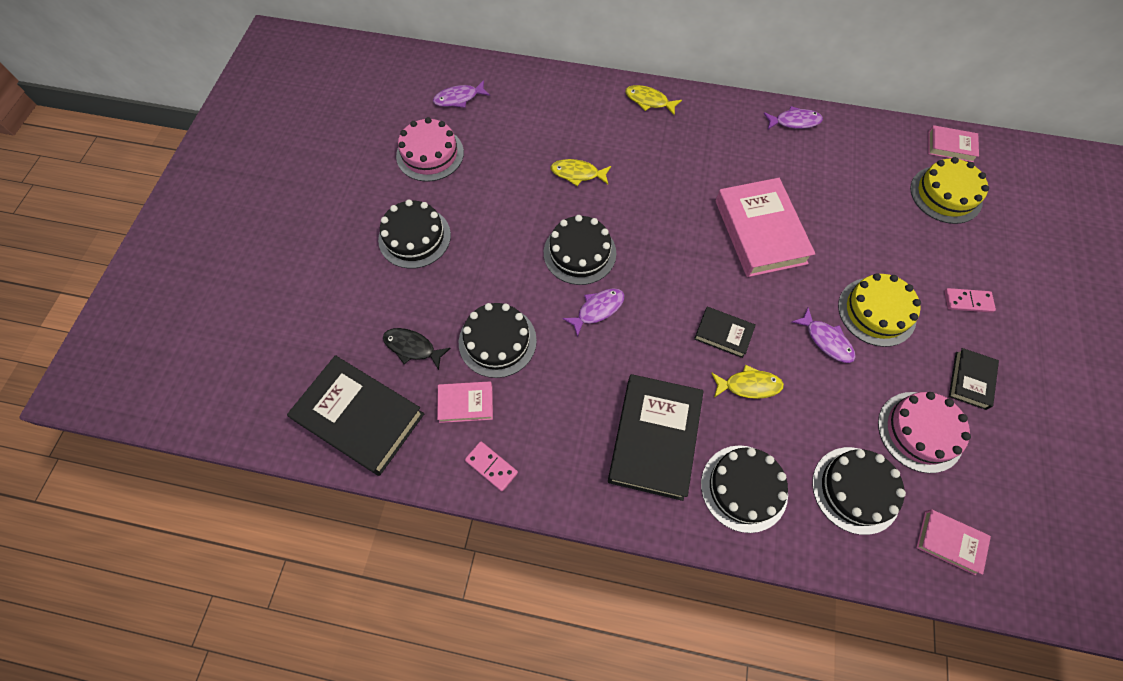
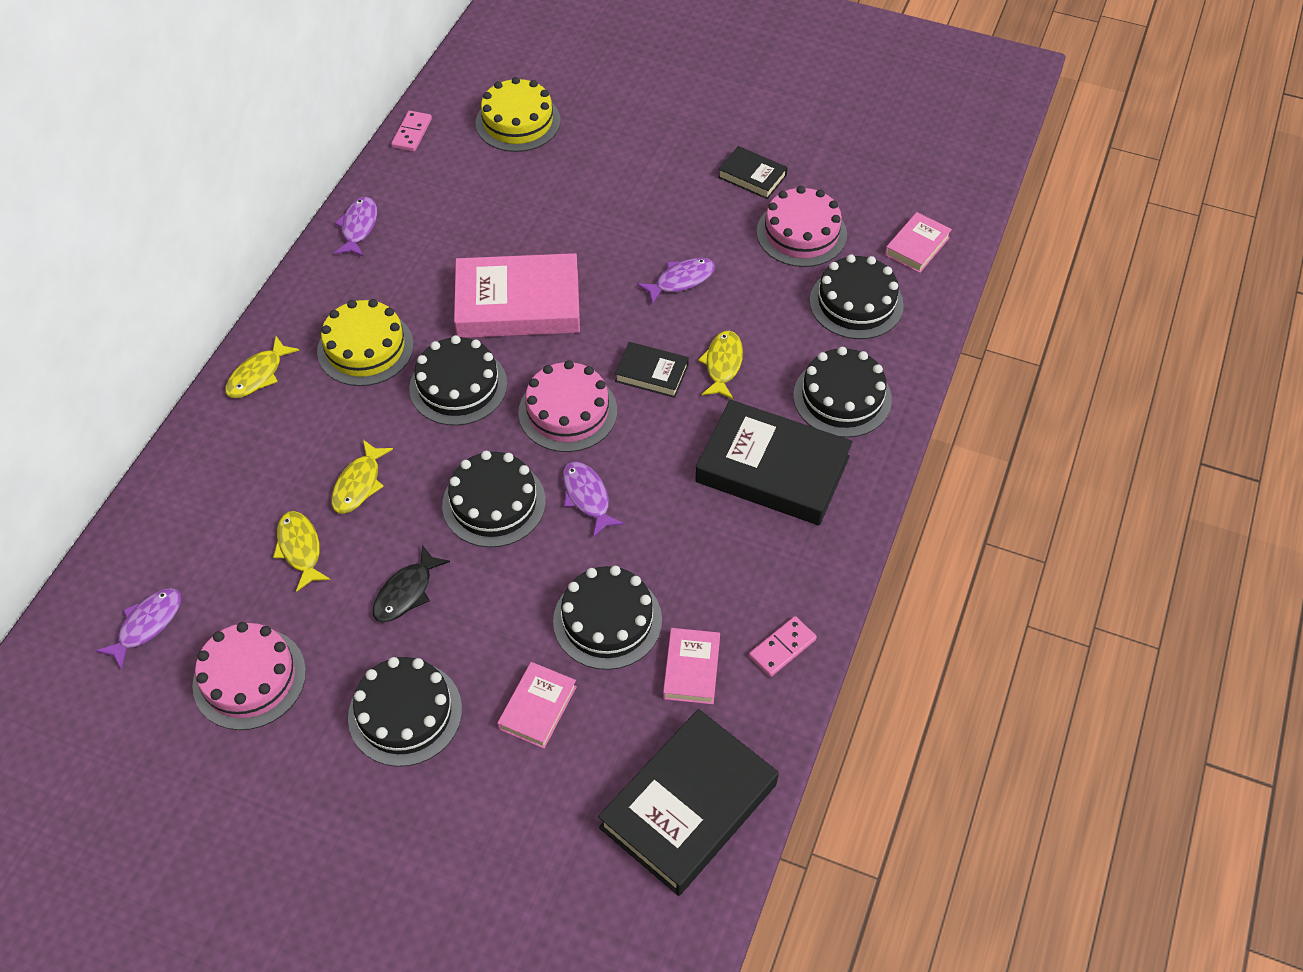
camera: 80 degrees left, 10 degrees down
(412, 347) = (593, 729): black fish -> black fish (406, 592)
(459, 98) = (147, 625): purple fish -> purple fish turned 135 degrees counterclockwise
(523, 155) = (300, 549): none -> yellow fish
(670, 283) = (568, 411): none -> pink cake
(673, 211) = (458, 386): none -> black cake
(723, 334) = (651, 373): black book -> black book turned 75 degrees clockwise
(876, 311) = (655, 227): yellow cake -> yellow cake (365, 348)
(950, 146) = (452, 97): pink book -> pink book (538, 707)
(968, 301) = (661, 149): pink domino -> pink domino (412, 133)

